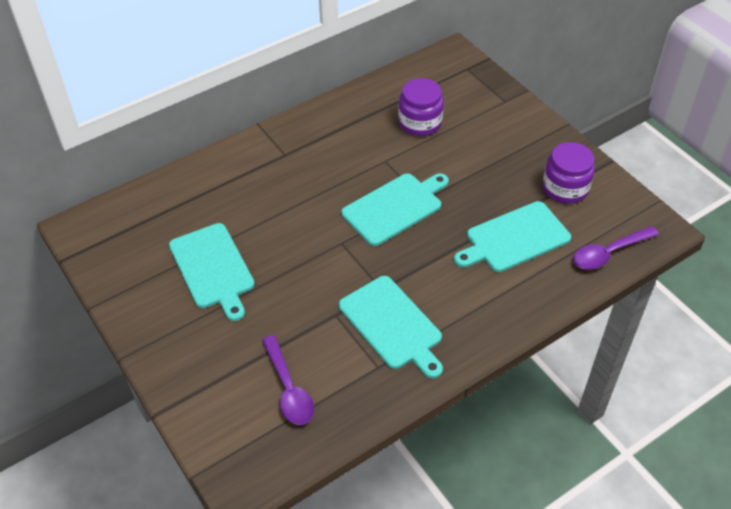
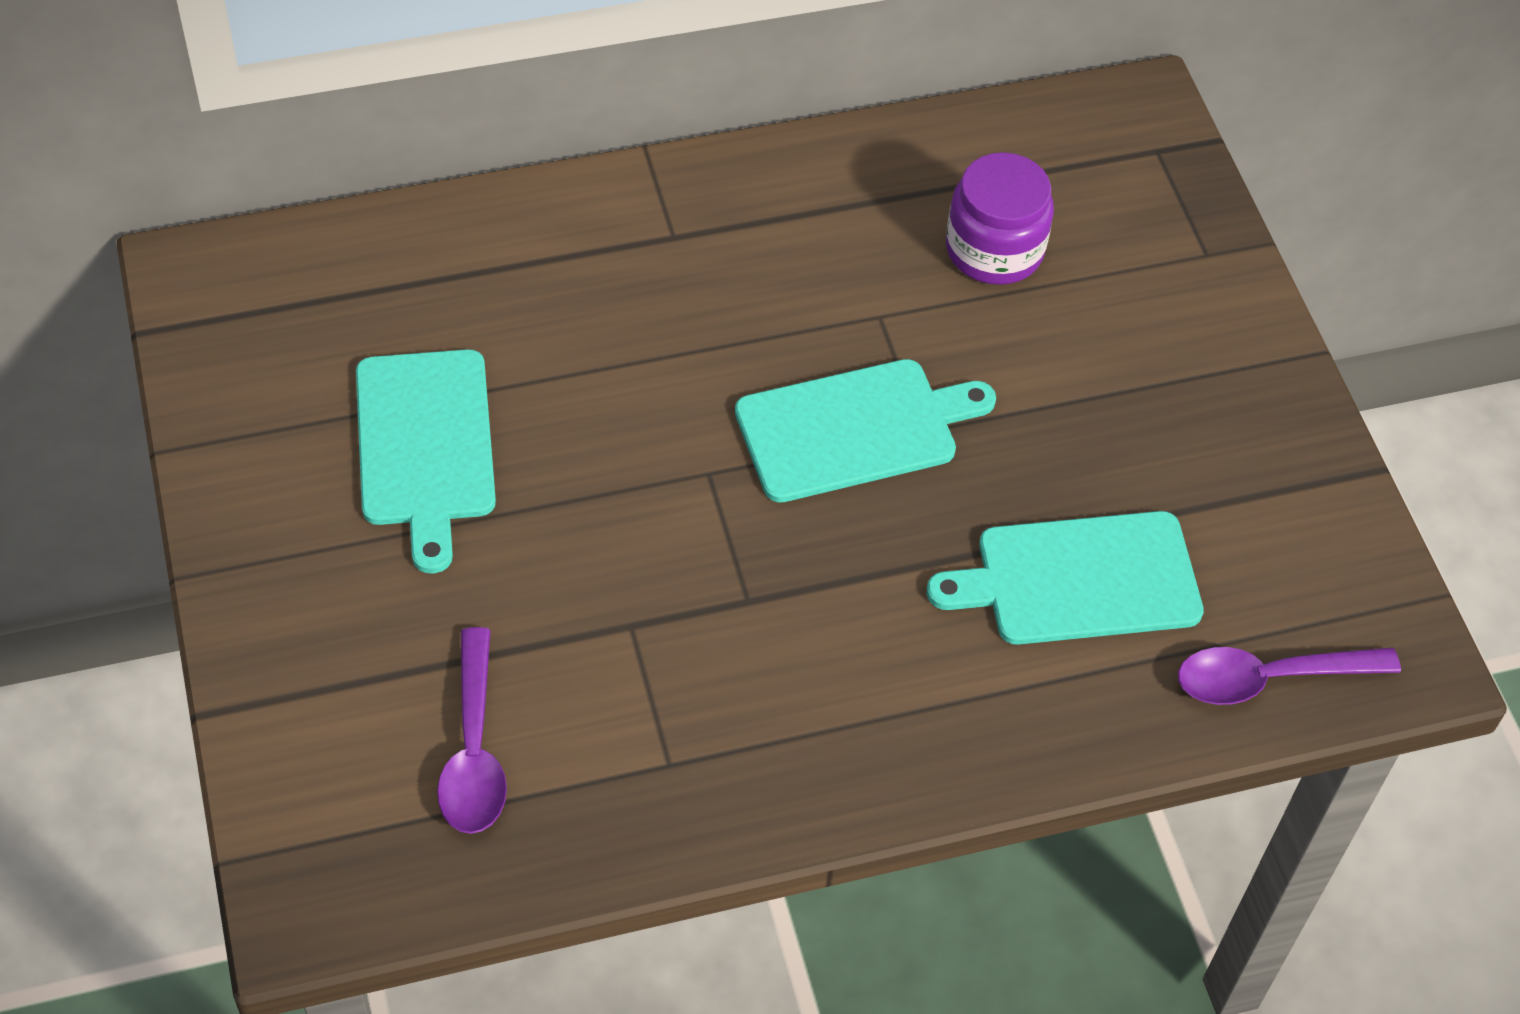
camera: 15 degrees right, 5 degrees up
(392, 325) = (737, 686): turquoise cutting board -> none
(565, 188) = (1245, 501): purple jar -> none

